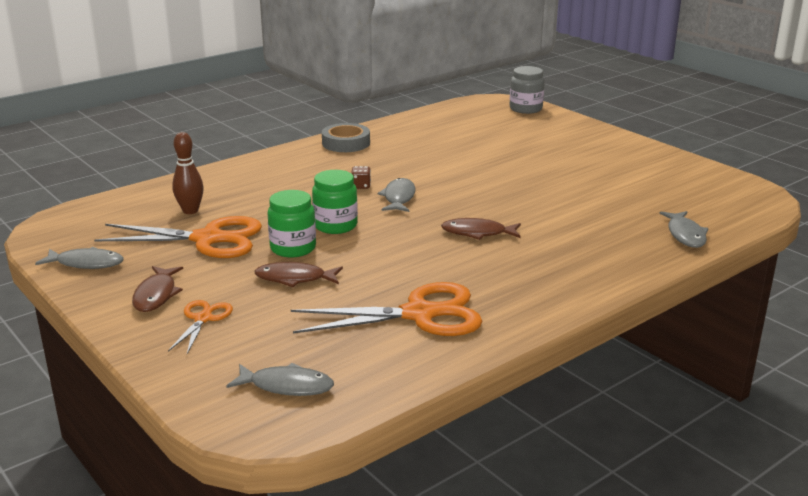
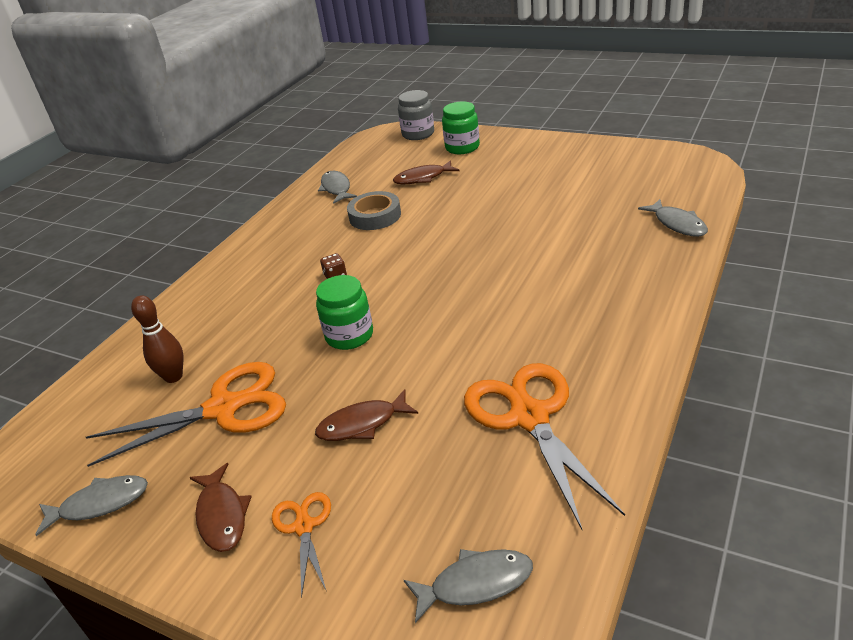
camera: 20 degrees left, 10 degrees up
(293, 248) = (328, 383): green jar -> green jar (462, 147)
(346, 143) = (277, 229): grey tape -> grey tape (375, 216)
(399, 198) = (385, 277): grey fish -> grey fish (336, 188)
(420, 314) = (529, 417): orange scissors -> orange scissors turned 75 degrees counterclockwise
(477, 233) = (497, 291): brown fish -> brown fish (423, 178)

